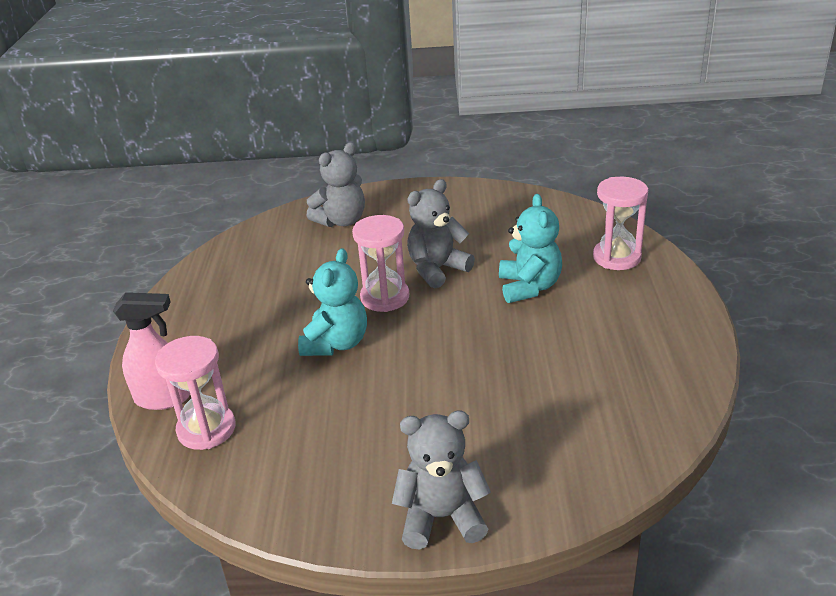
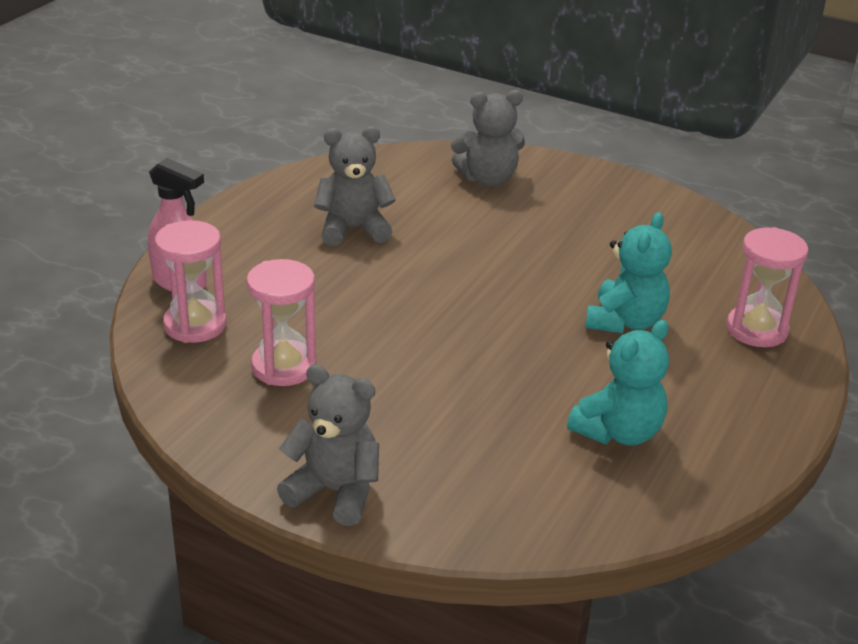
camera: 25 degrees right, 0 degrees up
(336, 343) = (376, 297): turquoise teddy bear -> turquoise teddy bear (618, 432)
(385, 297) = (463, 272): pink hourglass -> pink hourglass (284, 367)
(437, 269) = (543, 266): grey teddy bear -> grey teddy bear (353, 229)

